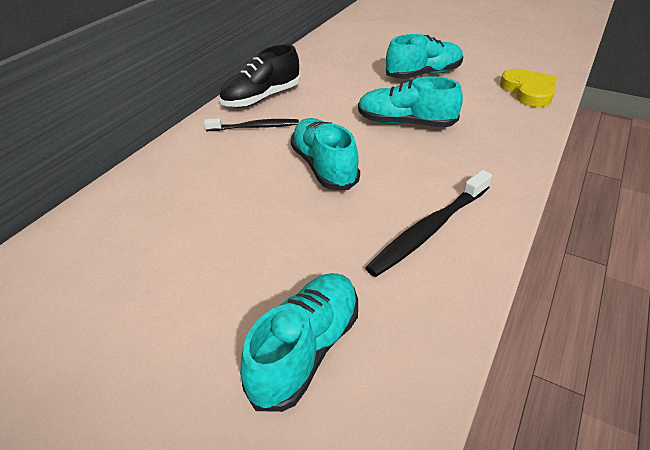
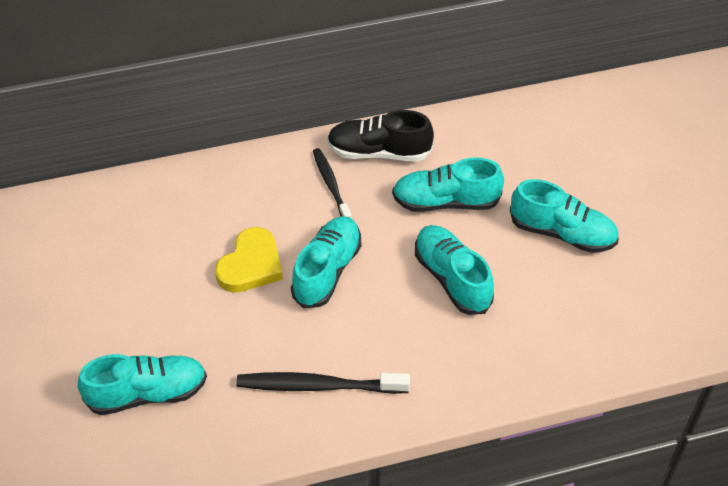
camera: 45 degrees right, 10 degrees up
(254, 127) = (331, 185): black toothbrush -> black toothbrush turned 150 degrees counterclockwise
(340, 96) = (446, 202): none -> turquoise shoe
(528, 91) = (625, 335): yellow heart -> yellow heart (251, 265)

